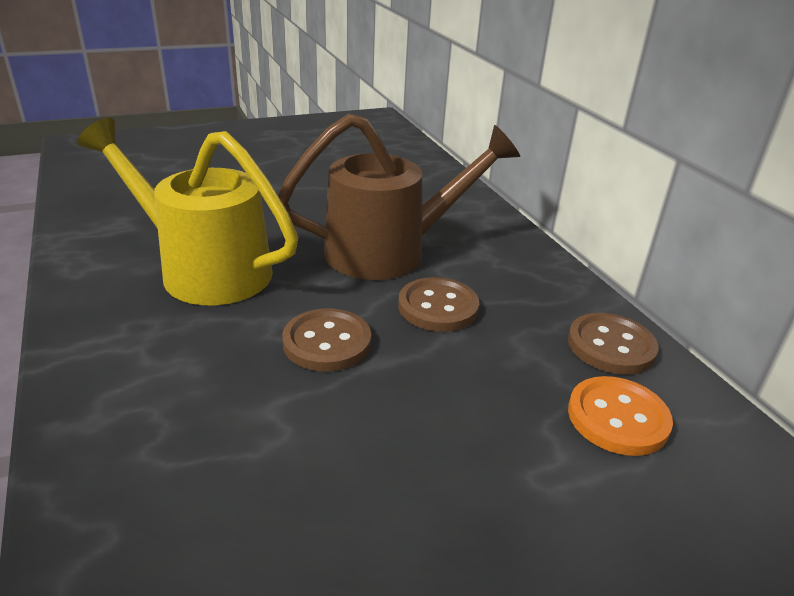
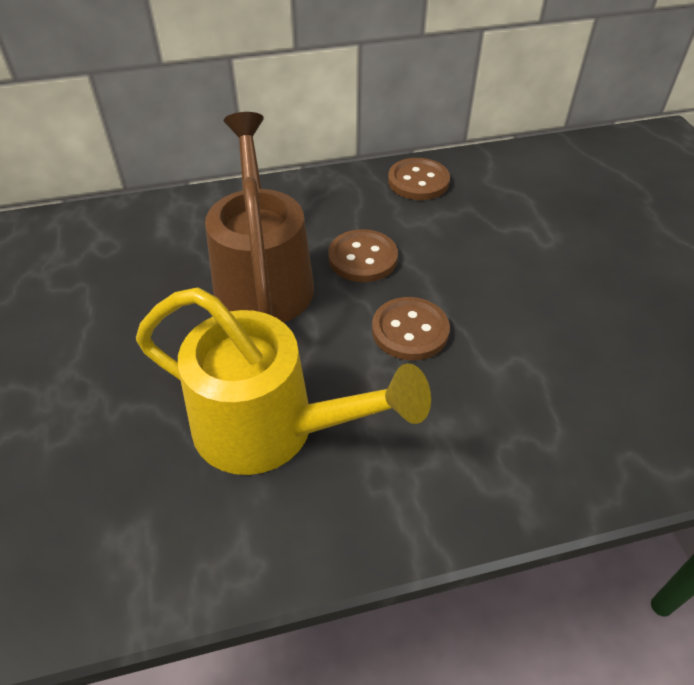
camera: 80 degrees left, 15 degrees up
(204, 269) = (271, 429): yellow watering can -> yellow watering can turned 105 degrees counterclockwise
(617, 418) = (491, 197): orange button -> none

